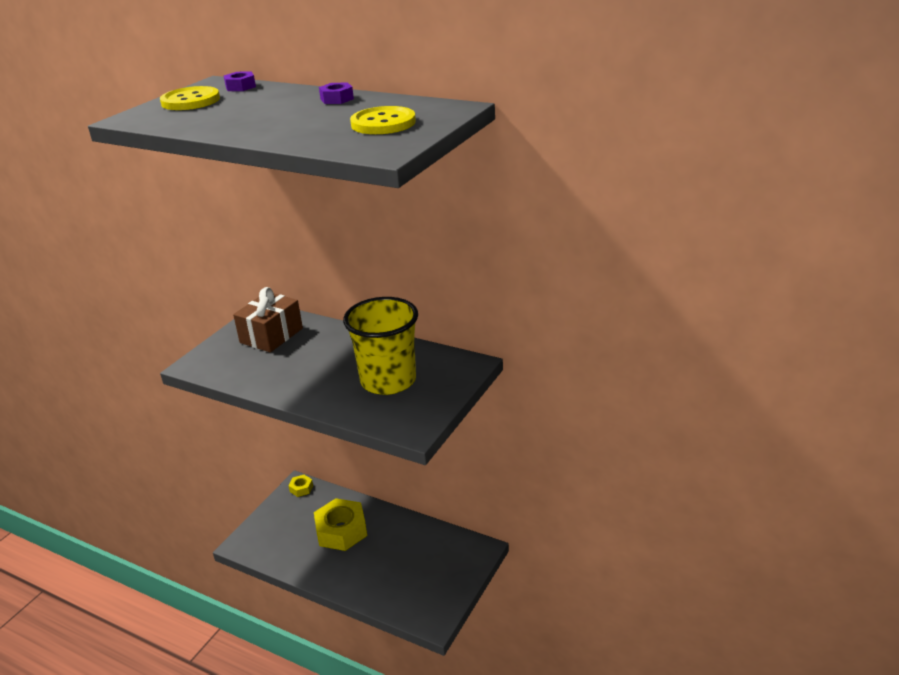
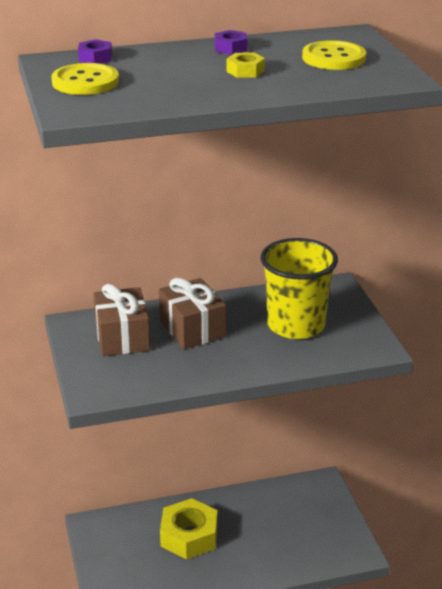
camera: 45 degrees left, 0 degrees up
(301, 488) = (98, 525): yellow nut -> yellow nut (245, 71)
(320, 350) = (192, 329): none -> brown gift

